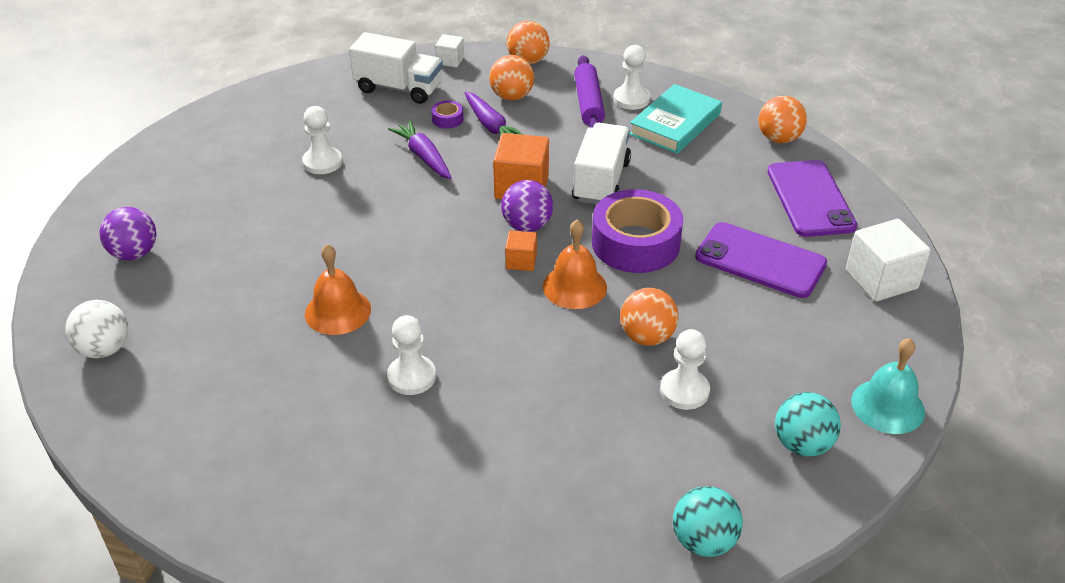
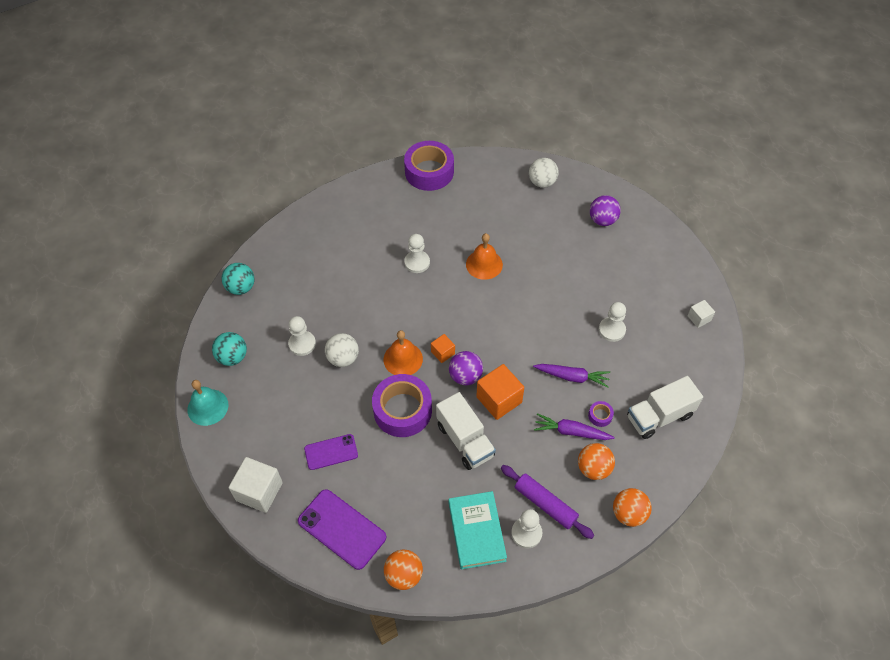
camera: 135 degrees right, 15 degrees up
(200, 495) = (429, 172): none -> purple tape
(450, 60) = (670, 469): white cube -> white cube (699, 318)
(647, 337) = (343, 358): orange ball -> white ball
(760, 260) = (331, 452): purple phone -> purple phone, size x0.63

